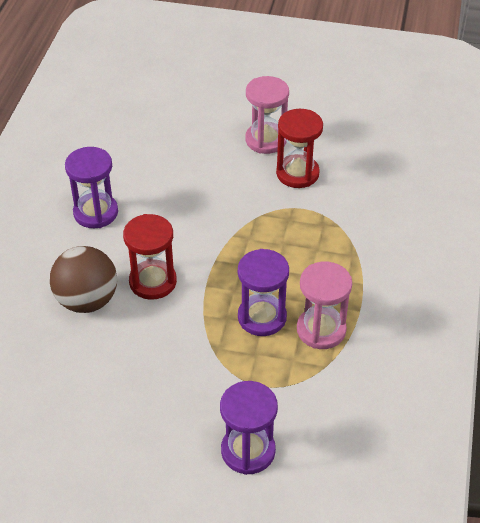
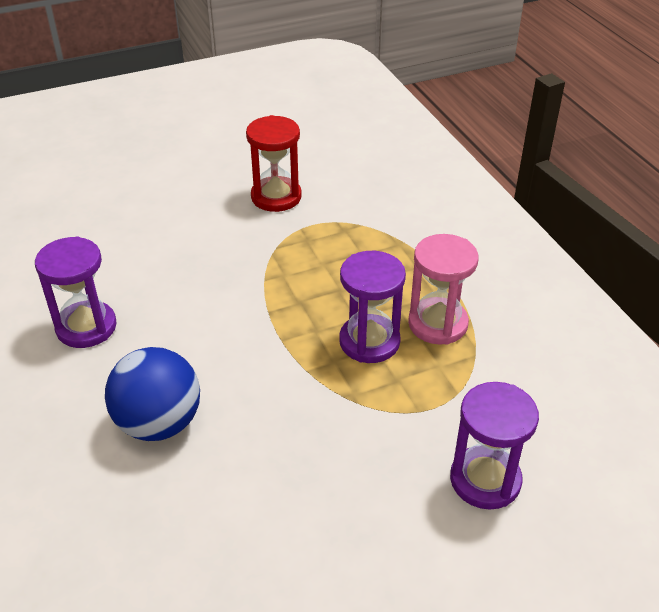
camera: 35 degrees left, 5 degrees down
(87, 300) = (159, 423): brown ball -> blue ball
(153, 282) = (219, 365): red hourglass -> none
(266, 140) = (215, 181): pink hourglass -> none

